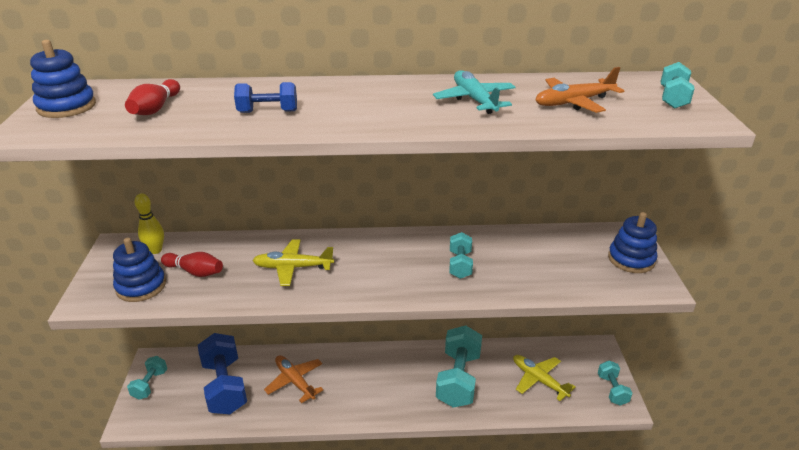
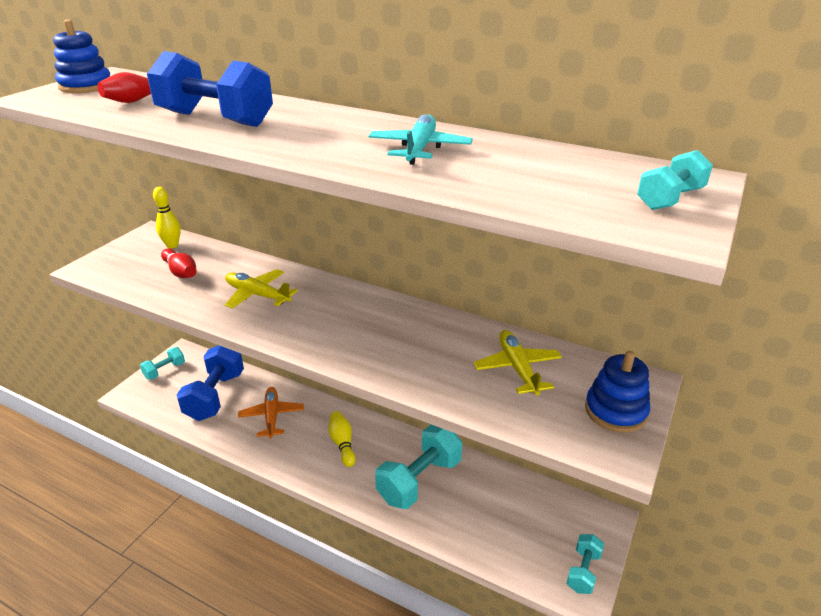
camera: 30 degrees right, 0 degrees up
(141, 286) = (132, 270): blue stacking toy -> none
(268, 112) = (215, 119): blue dumbbell -> blue dumbbell, size x1.89
(375, 377) = (342, 443): none -> yellow bowling pin
(460, 265) = (410, 346): turquoise dumbbell -> none
(539, 380) = (504, 520): yellow plane -> yellow plane (517, 368)
(574, 102) = (528, 175): orange plane -> none

